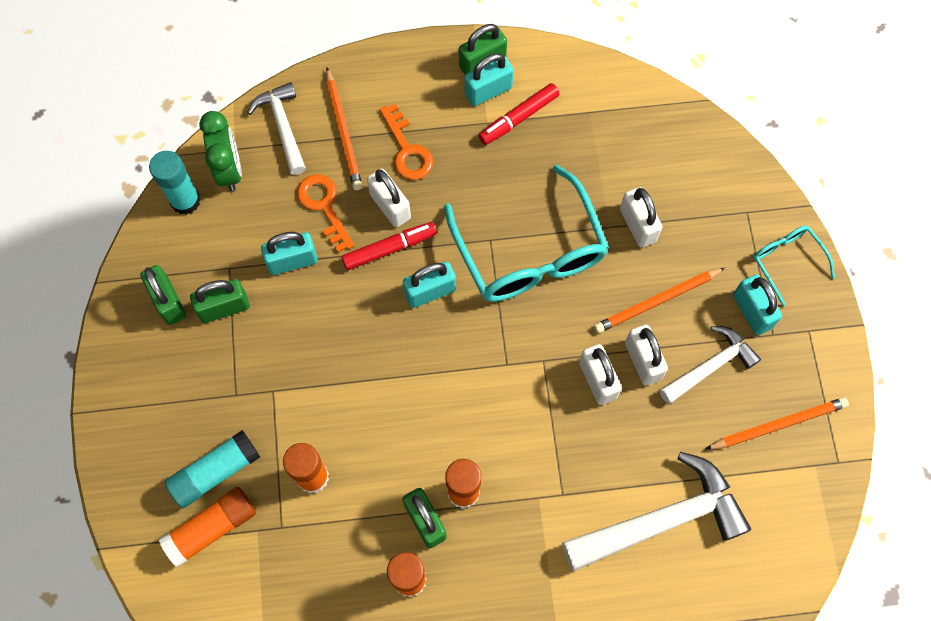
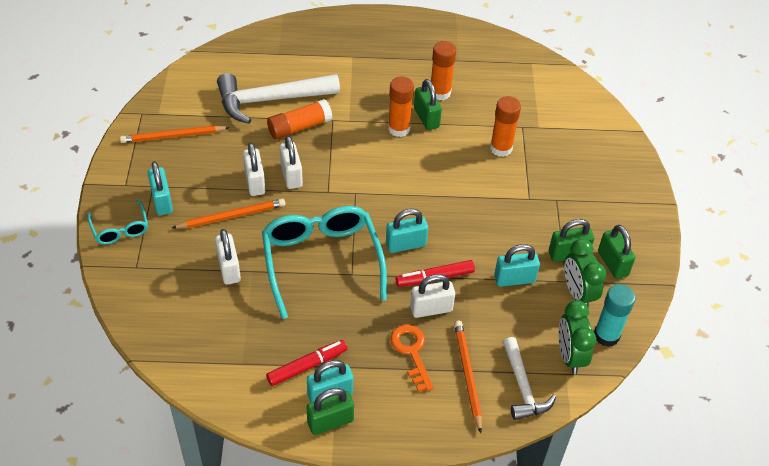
camera: 175 degrees left, 20 degrees down
(212, 528) = (569, 131): orange glue stick -> orange glue stick (299, 127)
(215, 252) = (578, 293): none -> green clock
(215, 472) = (568, 159): turquoise glue stick -> none
(324, 206) = (487, 316): orange key -> none
(390, 206) = (431, 309): white padlock -> white padlock turned 75 degrees counterclockwise
(710, 366) = (206, 173): white hammer -> none

